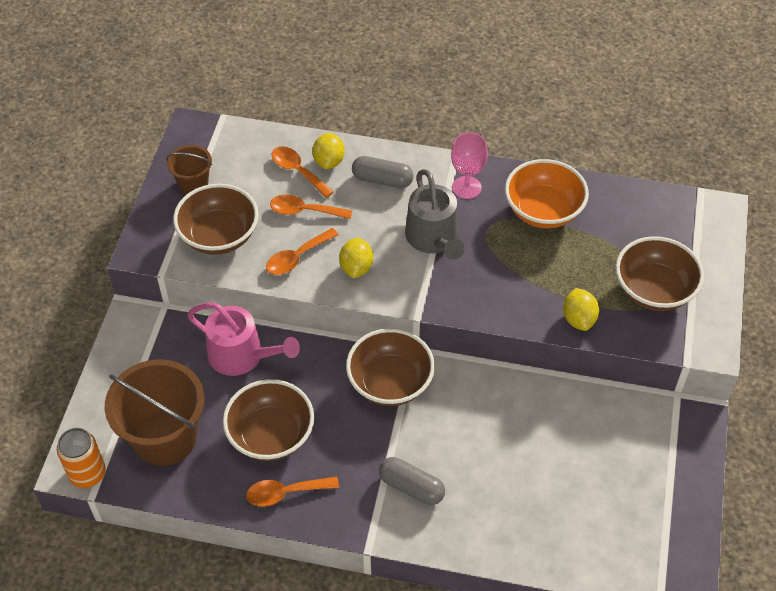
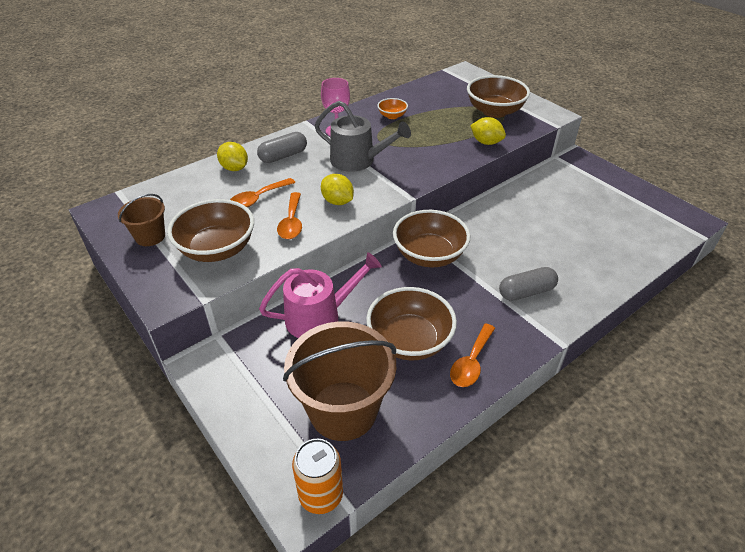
camera: 50 degrees left, 10 degrees down
(297, 171) = (220, 184): orange spoon -> none
(543, 211) = (392, 116): orange bowl -> orange bowl, size x0.49

